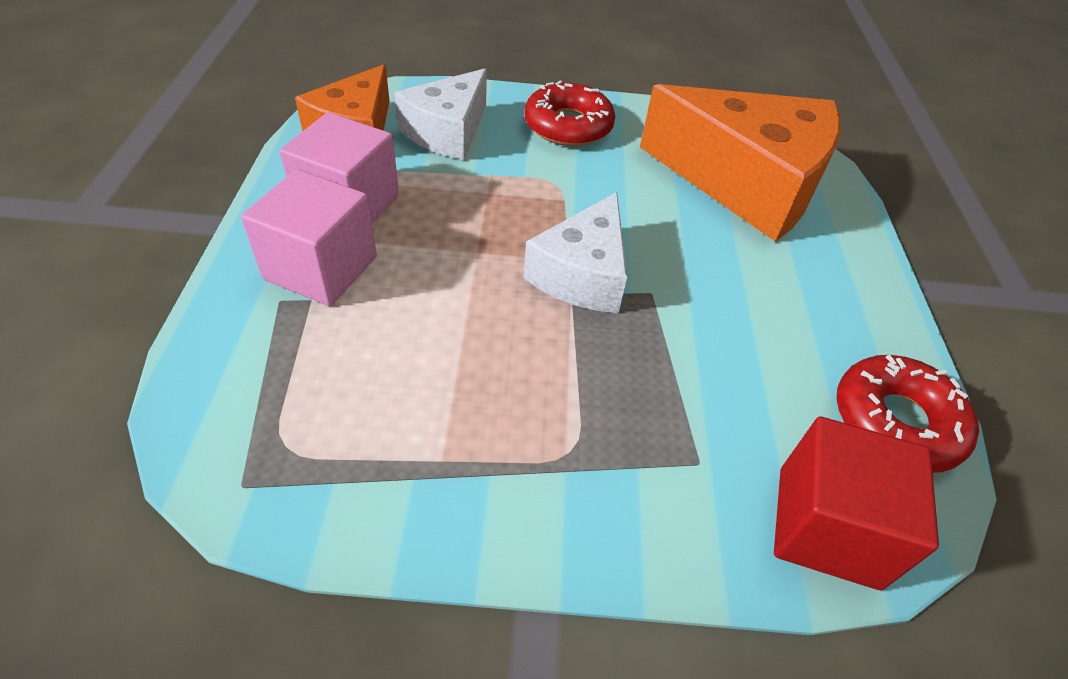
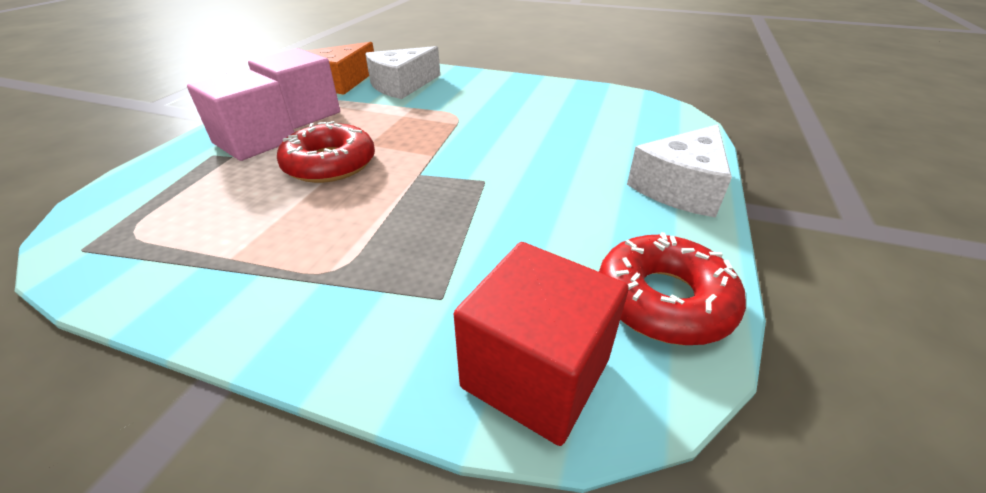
camera: 20 degrees right, 10 degrees down
(568, 126) = (490, 88): red donut -> red donut (330, 164)
(582, 274) = (437, 164): white cheese -> white cheese (680, 187)
(745, 183) = (612, 127): orange cheese -> none

